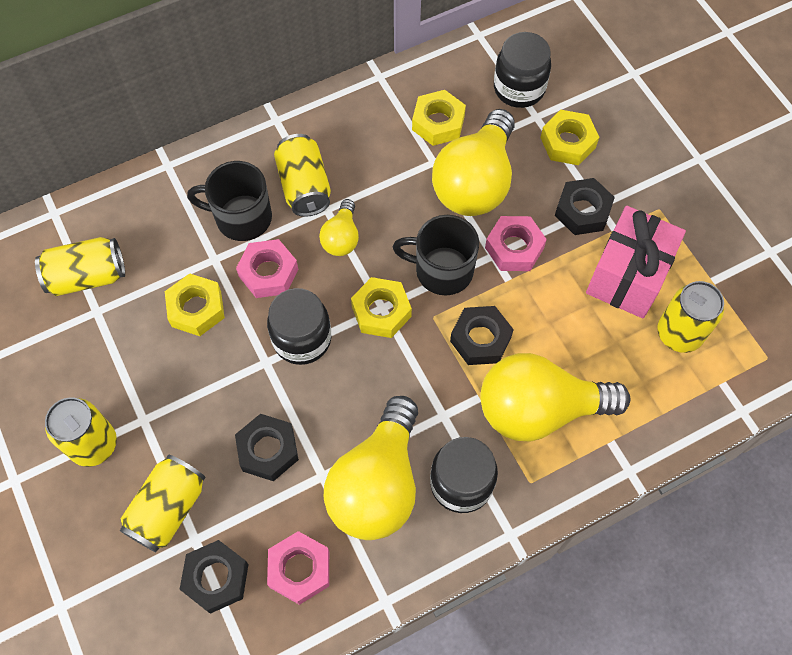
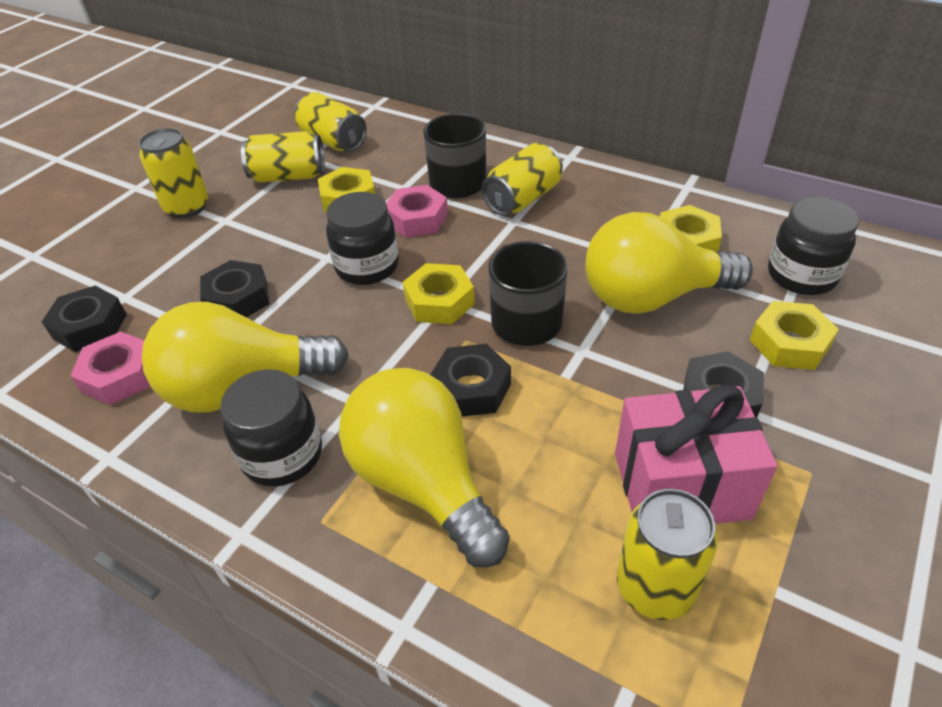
camera: 60 degrees right, 20 degrees down
(168, 509) = (147, 269): yellow can -> yellow can (288, 176)
(341, 238) = (494, 242): yellow light bulb -> none
(514, 248) = (608, 363): pink nut -> none

